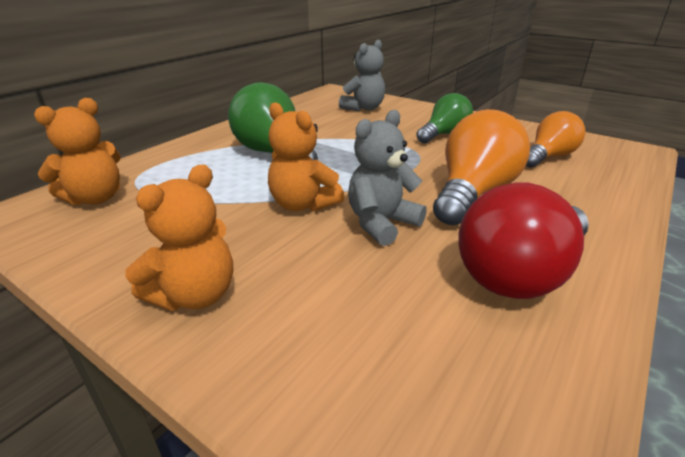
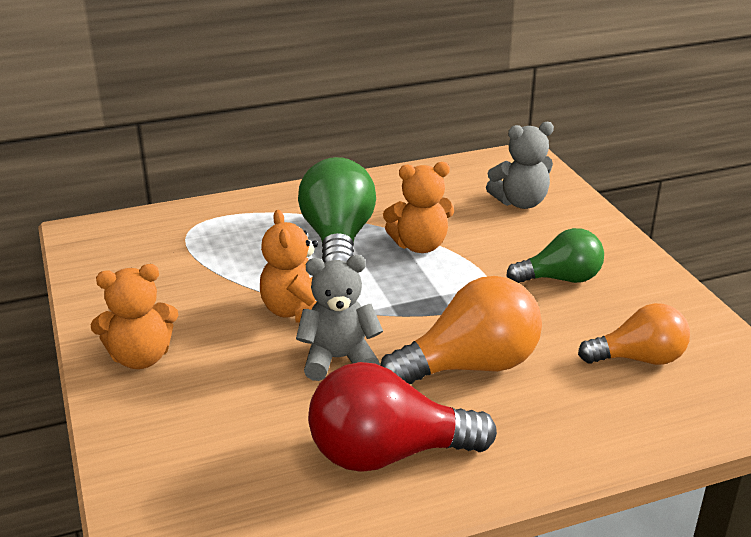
camera: 35 degrees right, 0 degrees up
(95, 198) = (147, 238): orange teddy bear -> orange teddy bear (420, 245)

